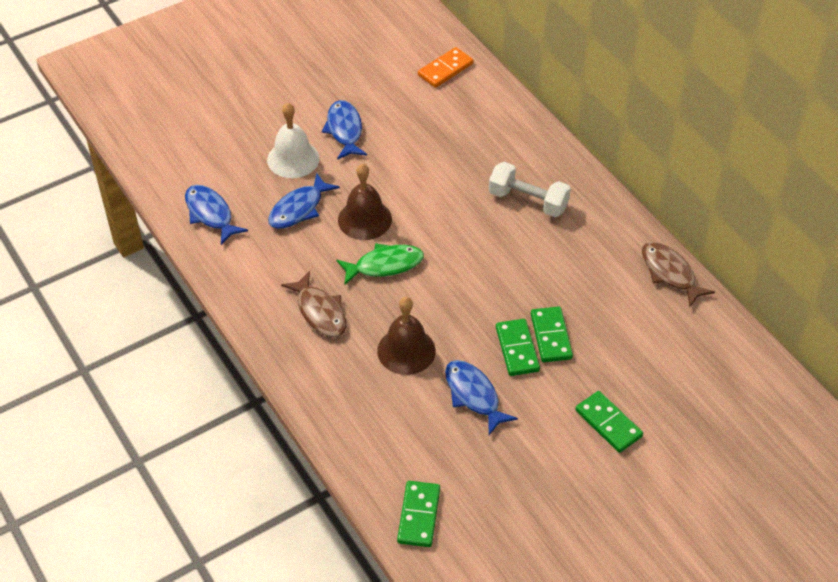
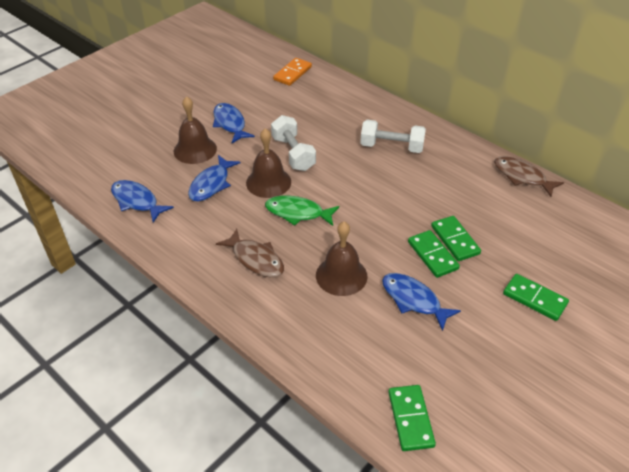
camera: 15 degrees left, 5 degrees down
(293, 159) = (195, 150): white bell -> brown bell
(385, 265) = (297, 213): green fish -> green fish turned 135 degrees counterclockwise
(406, 187) = (293, 154): none -> white dumbbell

